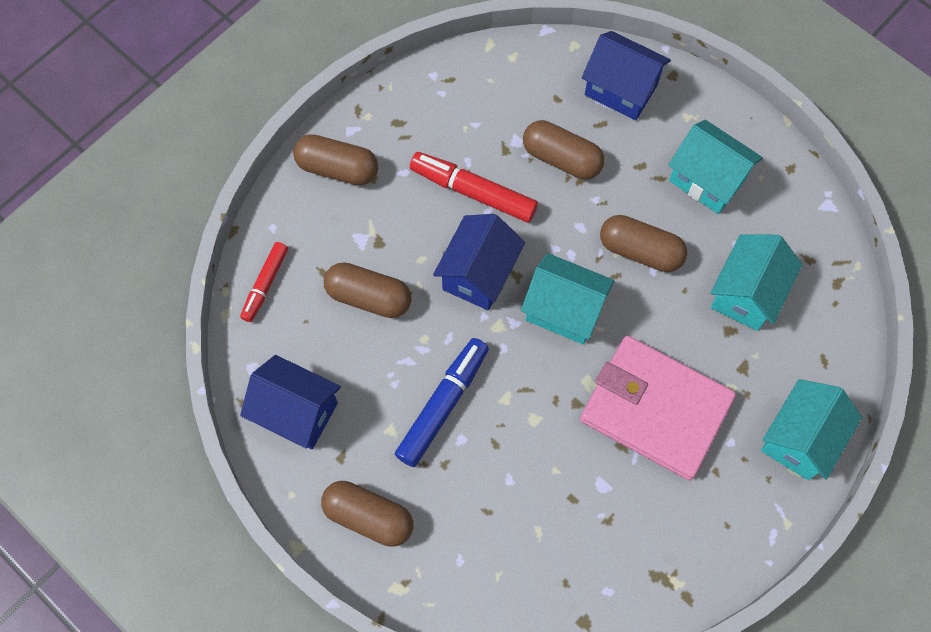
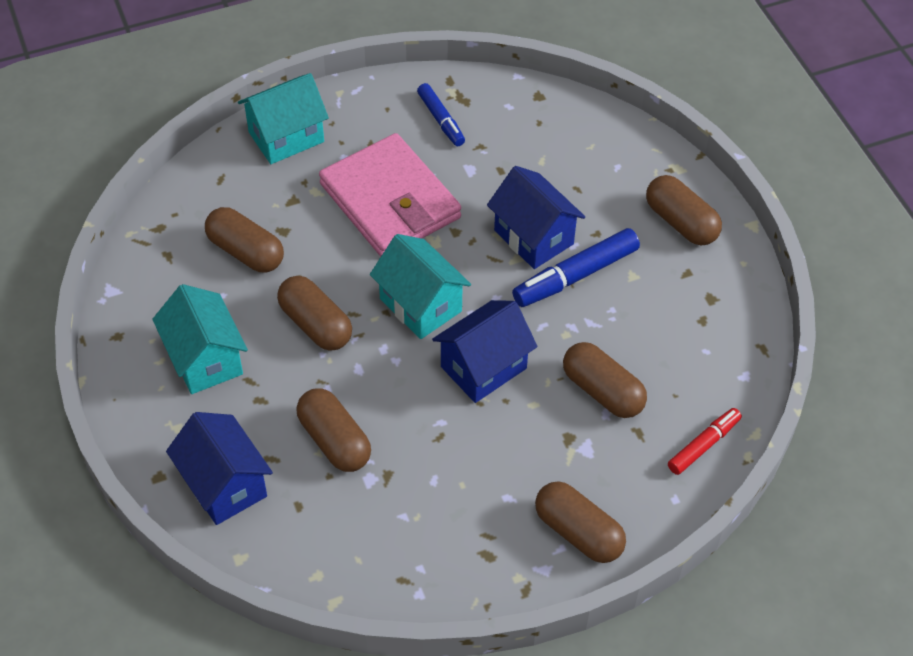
camera: 155 degrees left, 15 degrees down
(297, 412) = (714, 322): blue house -> blue house (533, 237)
(473, 192) = (445, 446): red marker -> none
(665, 537) = (441, 119): none -> blue marker
(746, 294) = (246, 251): turquoise house -> brown capsule

